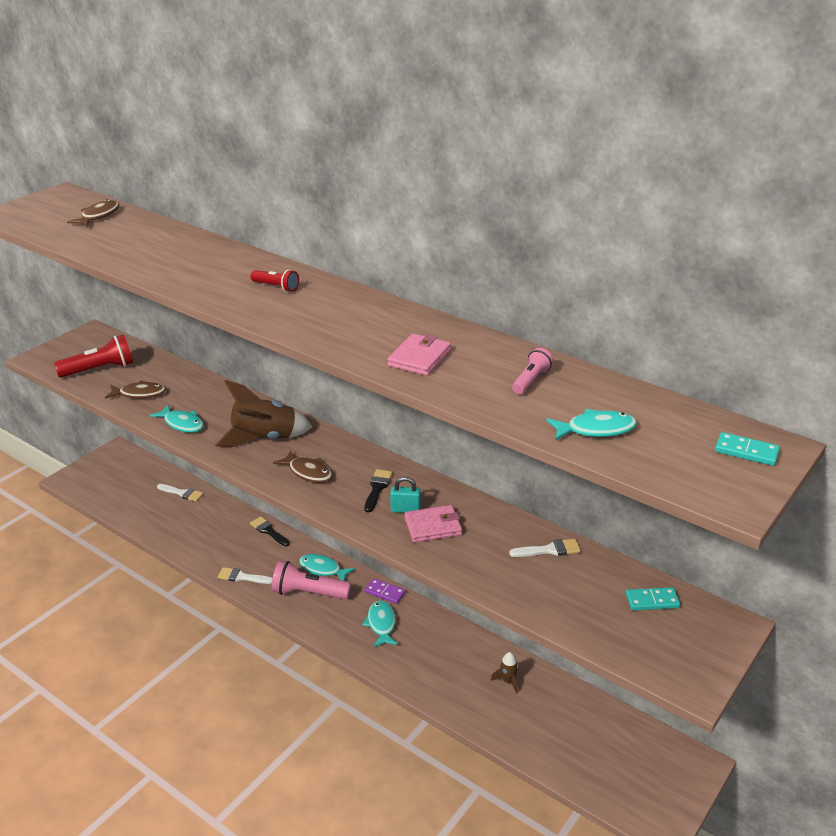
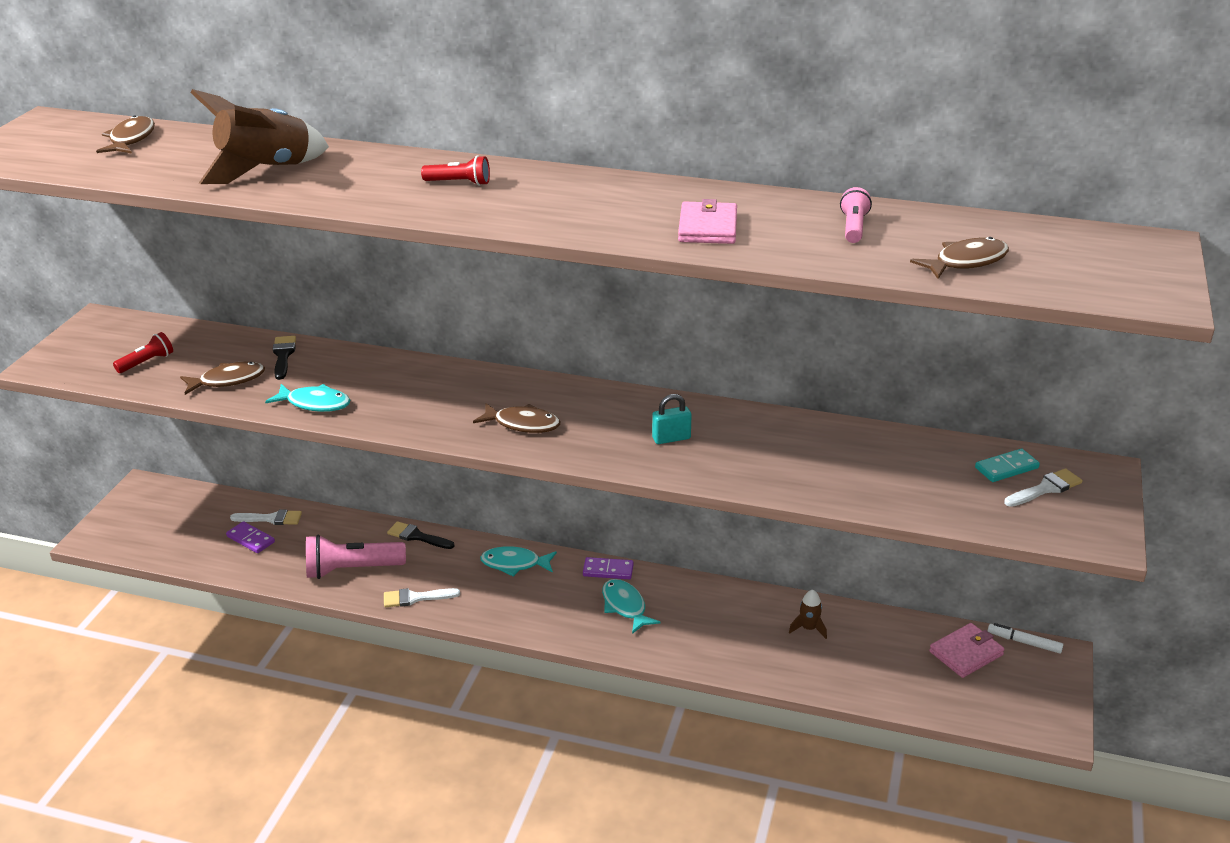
camera: 20 degrees left, 0 degrees up
(99, 369) = (147, 362): red flashlight -> red flashlight, size x0.55
(161, 505) = (251, 539): none -> purple domino
(264, 438) = (438, 398): brown rocket -> brown rocket (265, 170)
(308, 593) = (513, 594): pink flashlight -> pink flashlight (352, 569)
(377, 488) = (621, 423): black brush -> black brush (283, 355)
(433, 526) = (716, 449): pink wallet -> pink wallet (966, 653)
(549, 550) = (864, 443): white brush -> white brush (1045, 488)
(595, 429) = (966, 262): turquoise fish -> brown fish
(676, 744) = (1024, 642): none -> white marker
(746, 451) = (1132, 253): turquoise domino -> none

